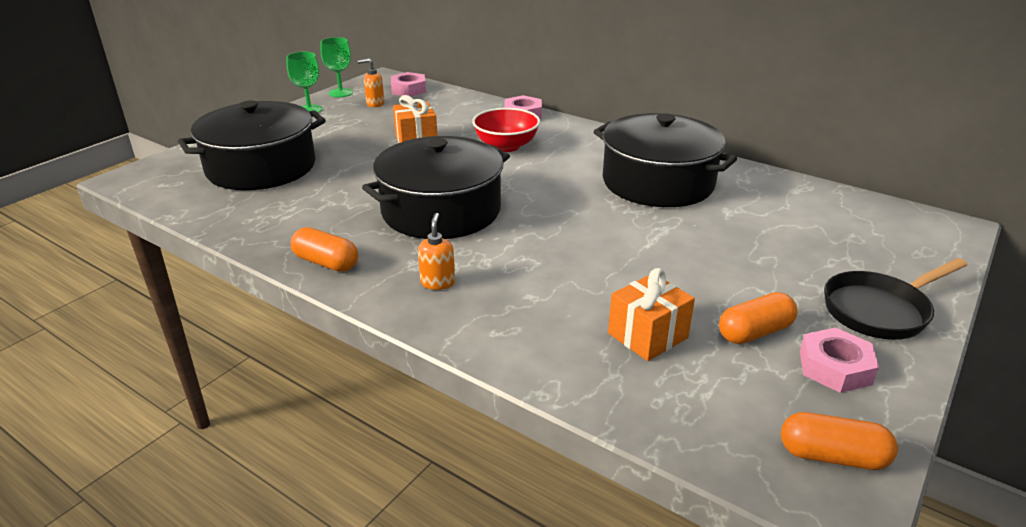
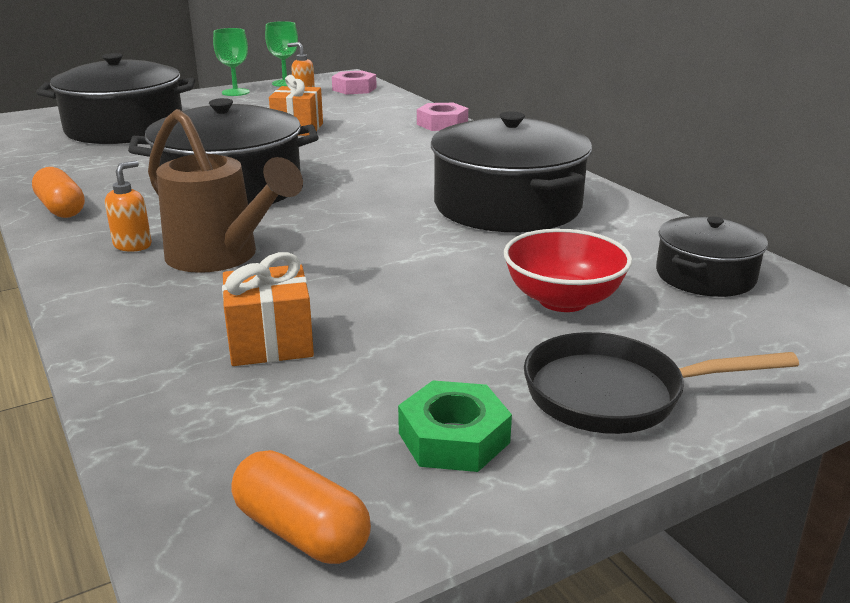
camera: 25 degrees right, 5 degrees down
(506, 146) = (382, 147): red bowl -> red bowl (563, 300)
(520, 276) = (221, 257): none -> brown watering can
(755, 332) = (404, 373): orange capsule -> none
(833, 211) = (705, 275): none -> black pot
(835, 367) = (453, 438): pink nut -> green nut

